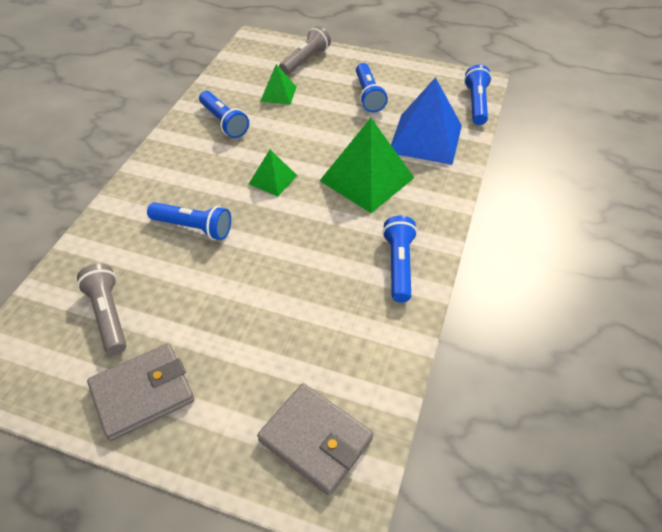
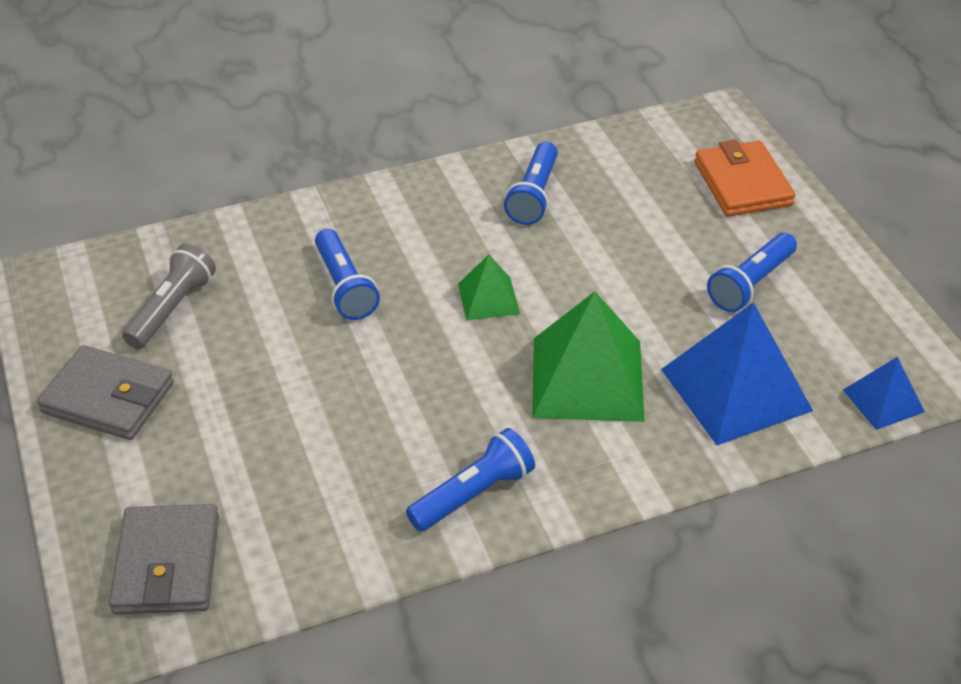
camera: 50 degrees right, 5 degrees down
(278, 94) = (644, 204): green pyramid -> none
(305, 60) = (742, 184): grey flashlight -> orange wallet
(476, 104) = (883, 400): blue flashlight -> blue pyramid

